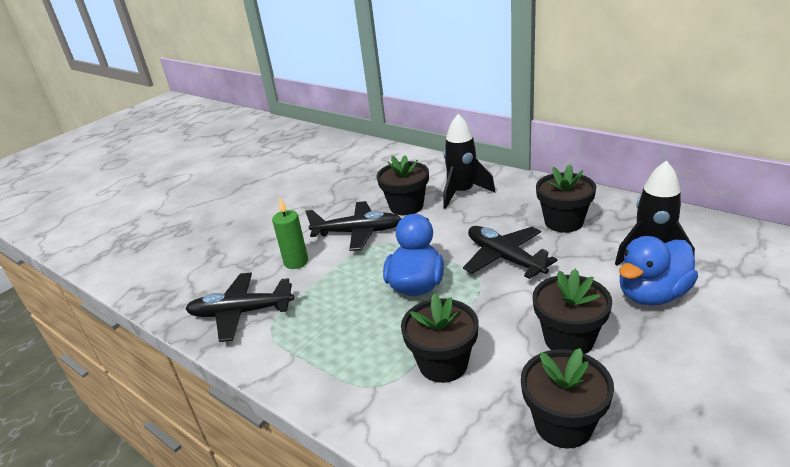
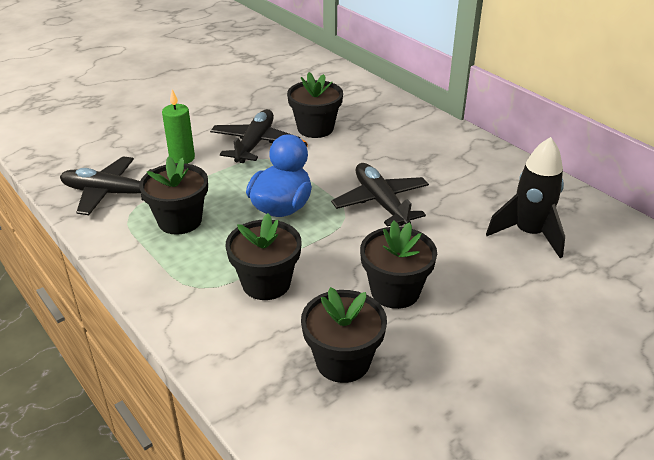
camera: 10 degrees right, 5 degrees up
(358, 232) = (255, 144): black plane -> black plane turned 90 degrees counterclockwise
(462, 193) = (378, 128): black rocket -> none
(563, 222) = (462, 181): black flower pot -> black flower pot (180, 221)
(652, 294) = (502, 272): blue duck -> none

